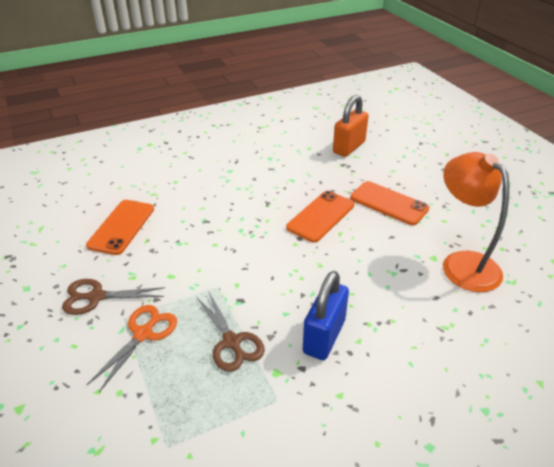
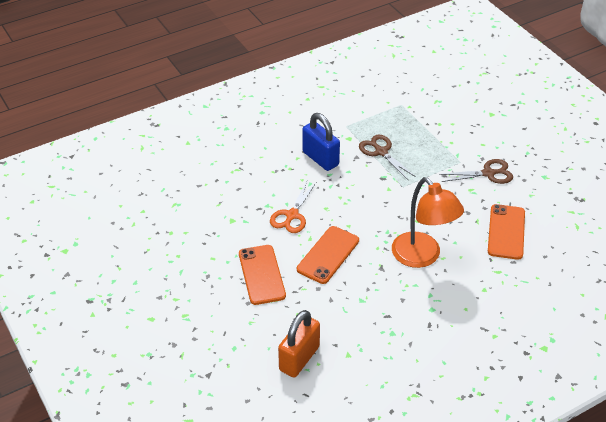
camera: 175 degrees right, 5 degrees up
(143, 334) = (441, 153): orange scissors -> orange scissors (292, 215)
(324, 336) = (320, 158): blue padlock -> blue padlock turned 60 degrees counterclockwise
(388, 203) = (262, 274): orange phone -> orange phone turned 45 degrees clockwise
(462, 263) = (209, 216): orange lamp -> orange lamp (422, 257)

